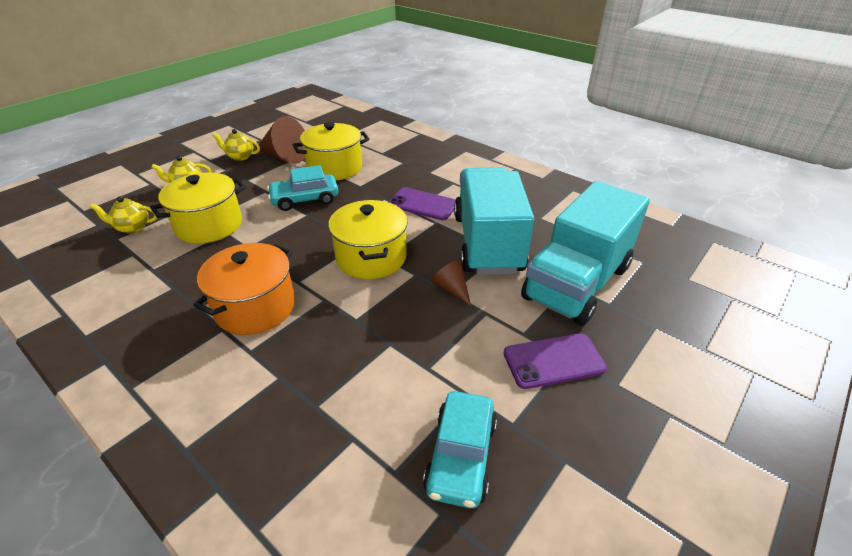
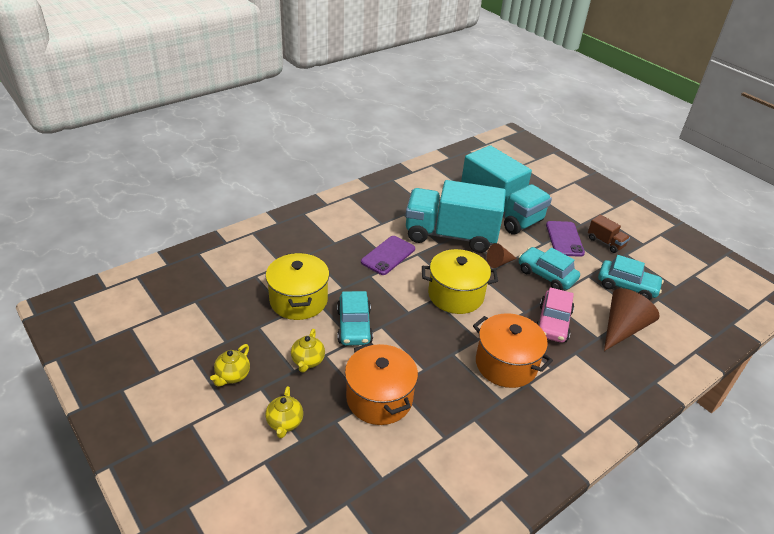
camera: 80 degrees left, 0 degrees up
(132, 228) = (364, 465): yellow teapot -> yellow teapot (308, 361)
(209, 225) = (379, 398): yellow pot -> orange pot
(284, 156) = (252, 337): brown cone -> brown cone (622, 328)
(338, 350) = (553, 323): none -> pink car
(445, 340) = (546, 275): none -> turquoise car
(581, 424) = (605, 242): none -> brown truck

